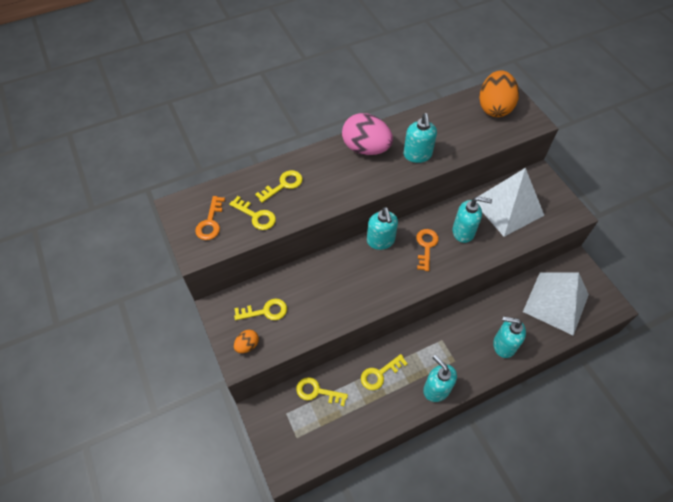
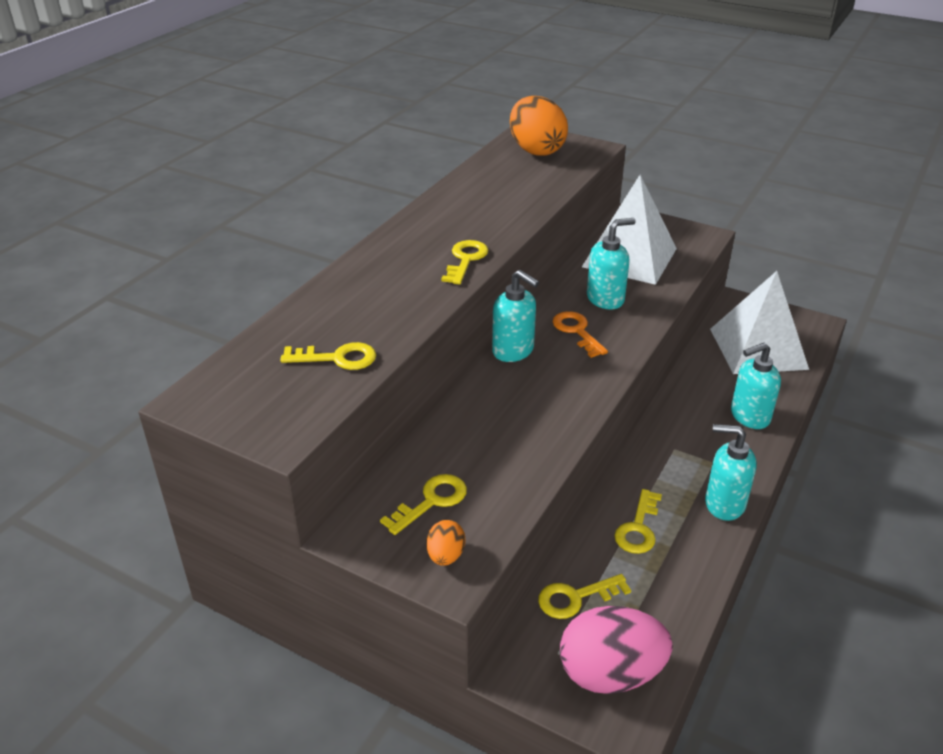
camera: 35 degrees left, 20 degrees down
(210, 222) = (270, 394): orange key -> none
(283, 185) = (343, 311): yellow key -> yellow key (465, 260)
(366, 148) = (420, 236): pink egg -> pink egg (610, 673)
(417, 155) = (494, 218): turquoise soap dispenser -> none

